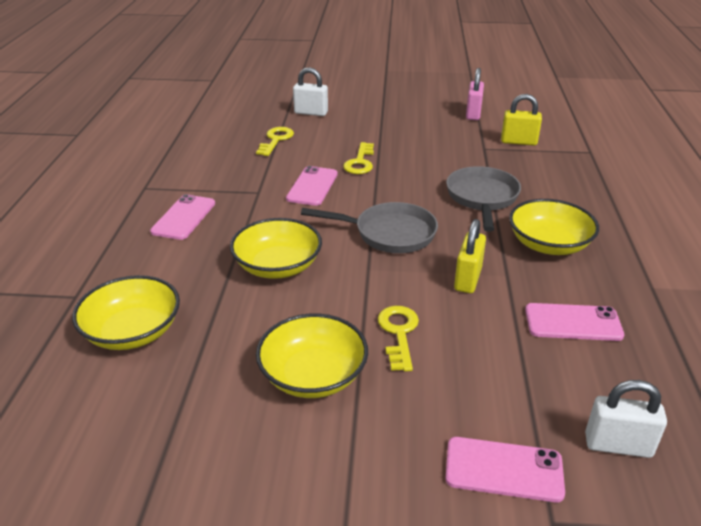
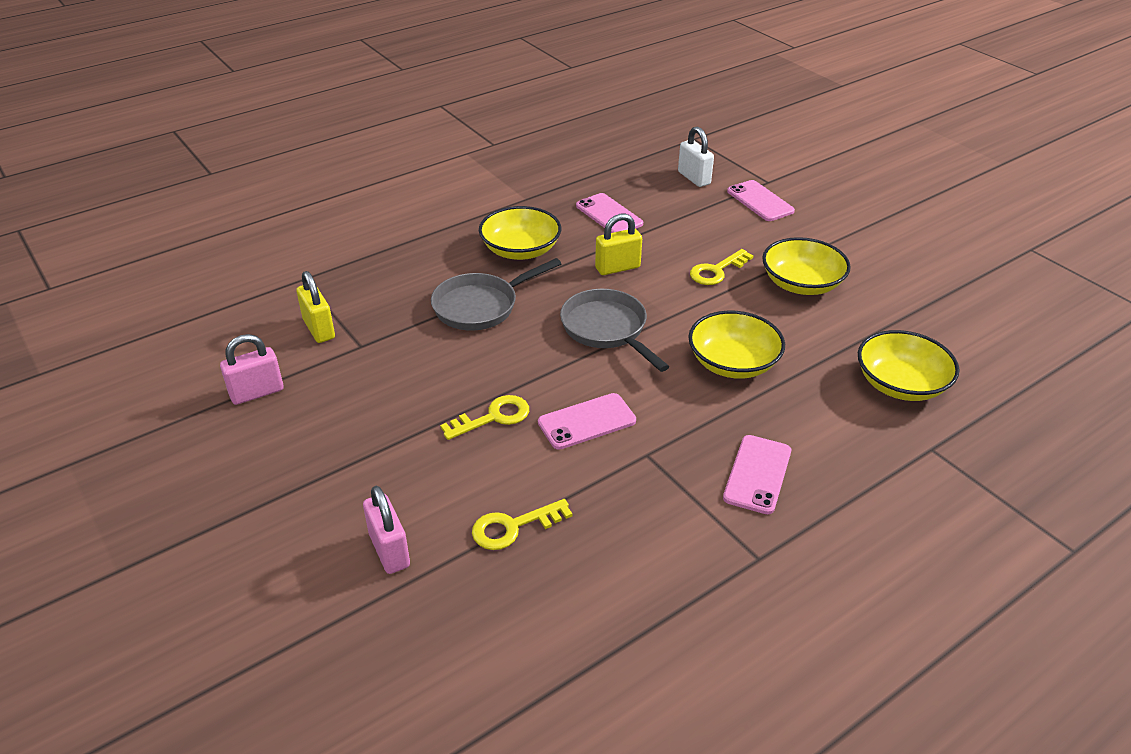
camera: 130 degrees left, 5 degrees up
(183, 217) = (757, 474): pink phone -> pink phone turned 45 degrees counterclockwise
(311, 113) = (389, 550): white padlock -> pink padlock

